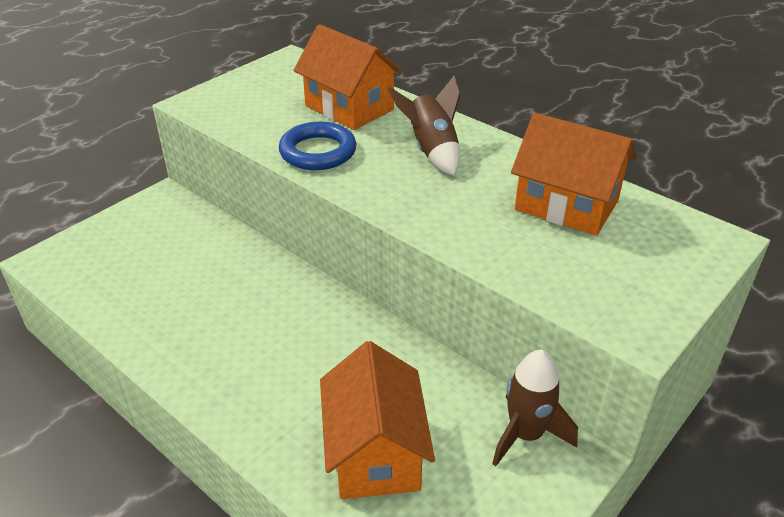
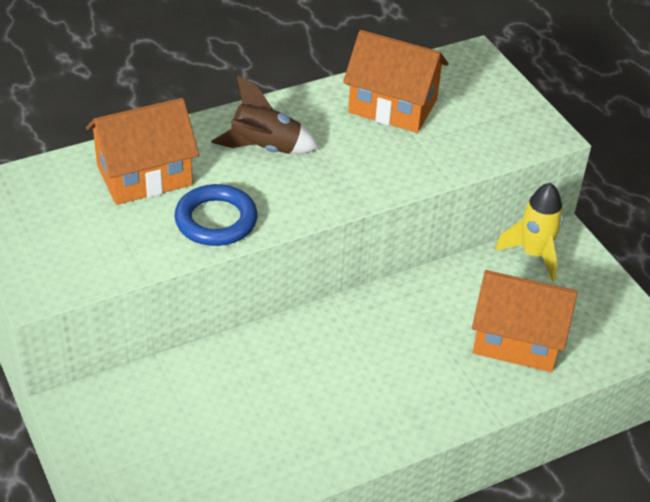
camera: 70 degrees left, 5 degrees up
(526, 435) = (534, 254): brown rocket -> yellow rocket
(566, 205) = (392, 106): orange house -> orange house turned 60 degrees clockwise

